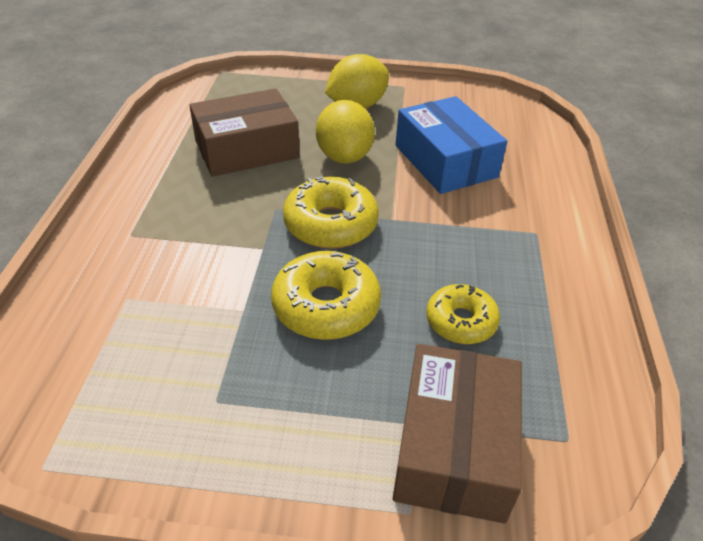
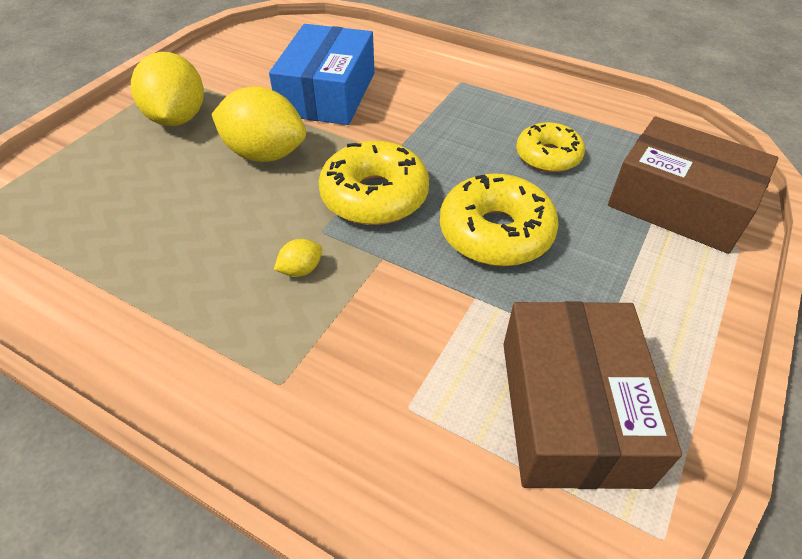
camera: 65 degrees left, 5 degrees up
(232, 212) = (301, 270): none -> yellow lemon
(246, 149) = (183, 228): brown box -> brown box (571, 410)
(445, 161) = (327, 93): blue box -> blue box turned 75 degrees counterclockwise

